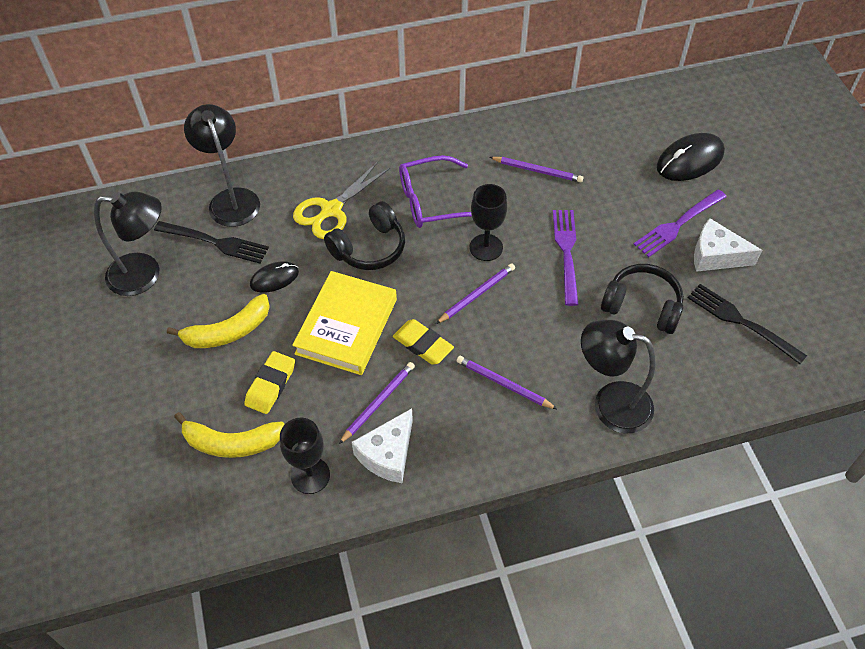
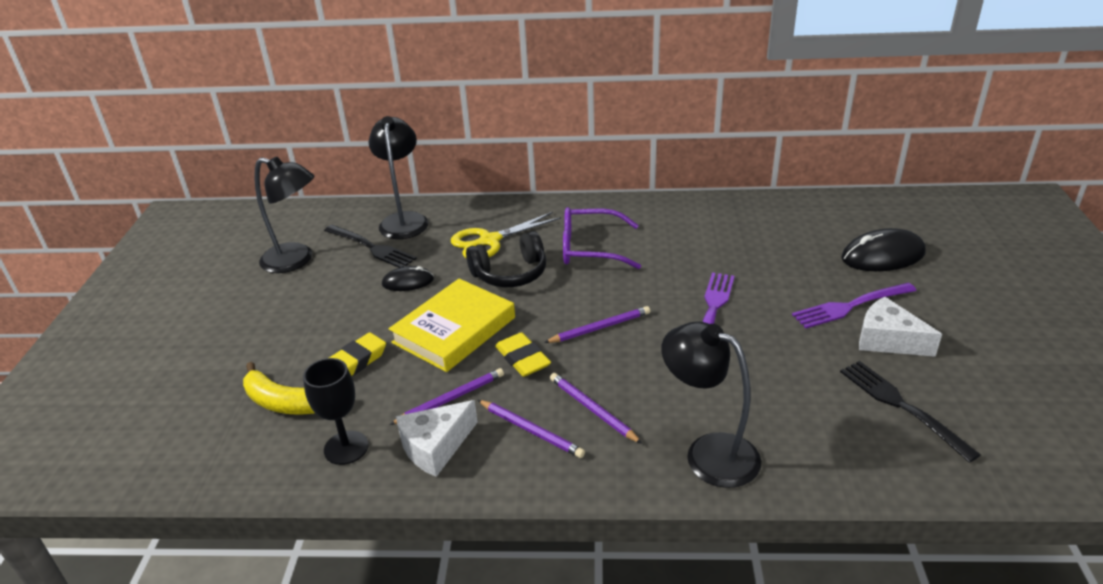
camera: 20 degrees right, 20 degrees down
(228, 331) = (341, 314): yellow banana -> none
(486, 247) = (628, 292): black goblet -> none
(537, 170) = (709, 241): purple pencil -> purple pencil (531, 430)
(642, 306) = (782, 369): black headphones -> none

